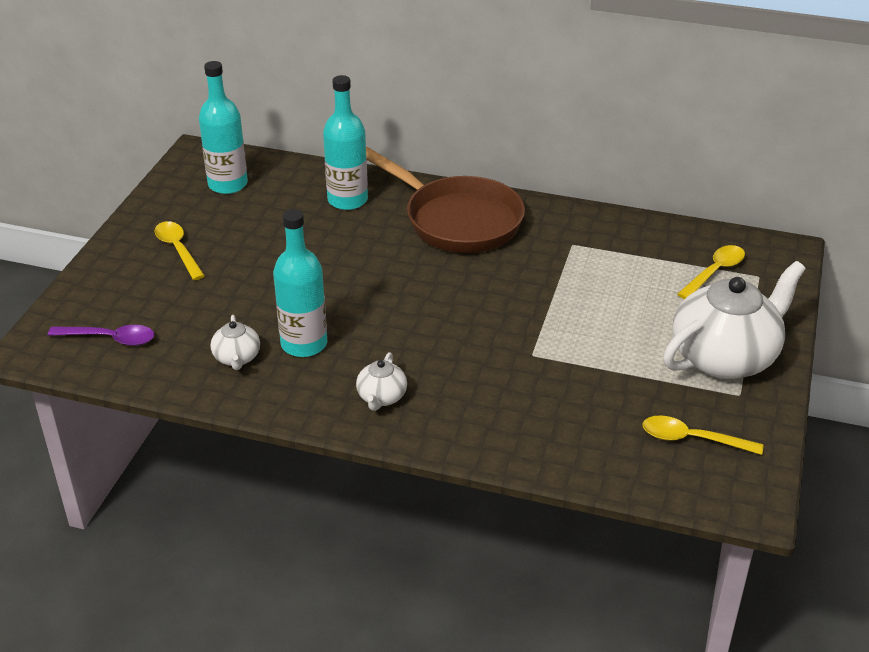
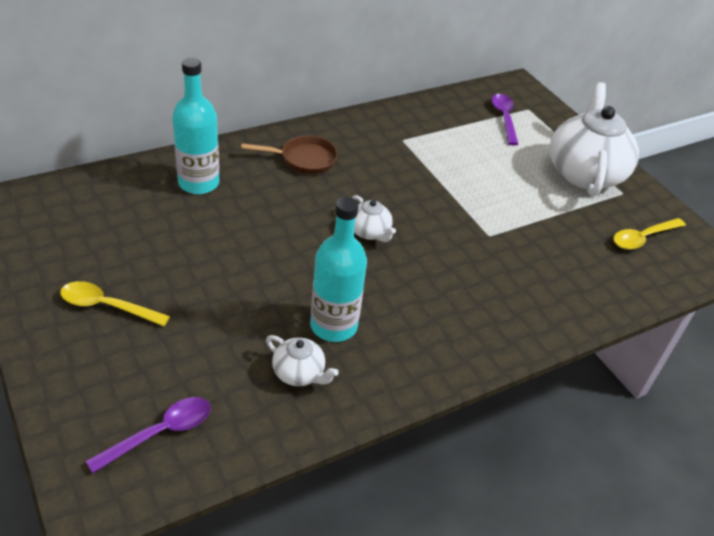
camera: 50 degrees left, 5 degrees up
(228, 184) = (70, 220): turquoise bottle -> none
(381, 397) = (446, 332): white teapot -> white teapot (369, 232)
(457, 220) = (304, 159): brown pan -> brown pan, size x0.51
(714, 272) = (504, 118): yellow spoon -> purple spoon

